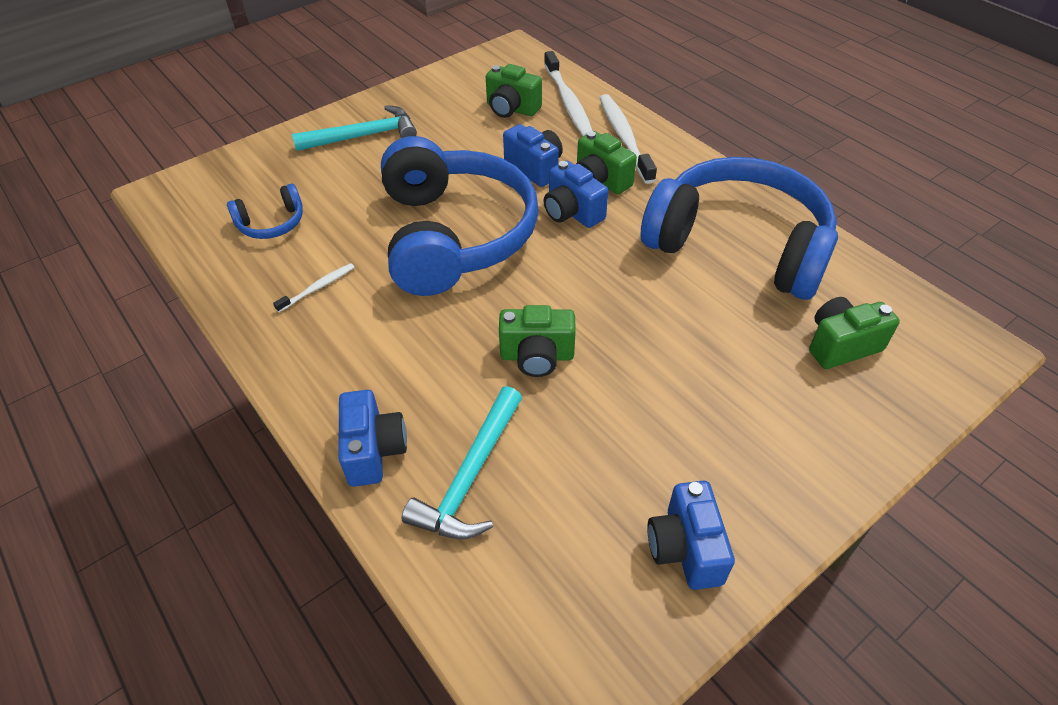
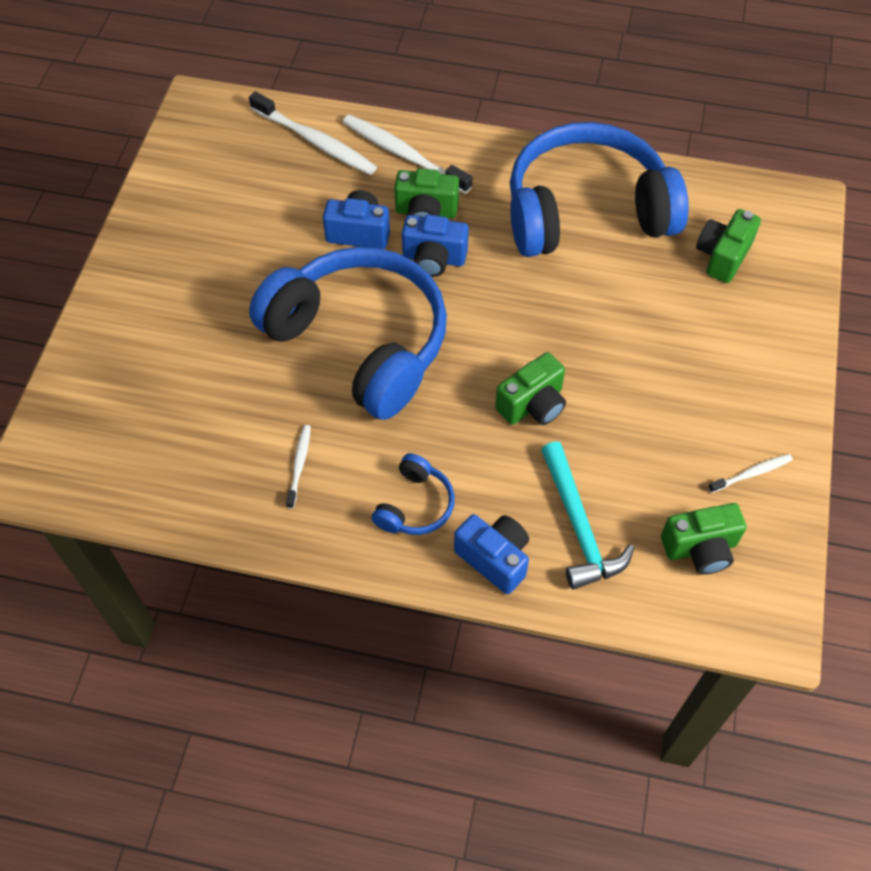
camera: 40 degrees left, 10 degrees up
(272, 223) = (183, 435): blue headphones -> blue headphones (415, 505)
(364, 136) = (162, 291): turquoise hammer -> none
(511, 109) = (271, 179): green camera -> green camera (700, 548)
(685, 548) = (752, 473): blue camera -> white toothbrush

